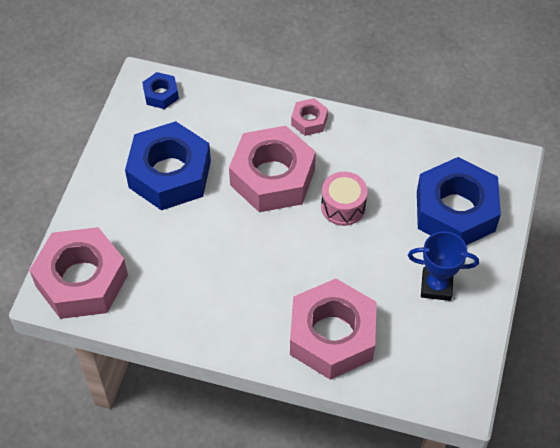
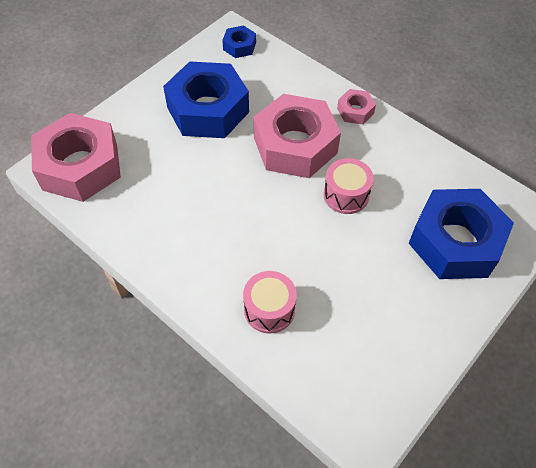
camera: 25 degrees right, 0 degrees up
(332, 336) = (269, 309): pink nut -> pink drum
(436, 286) = (399, 306): blue trophy -> none

